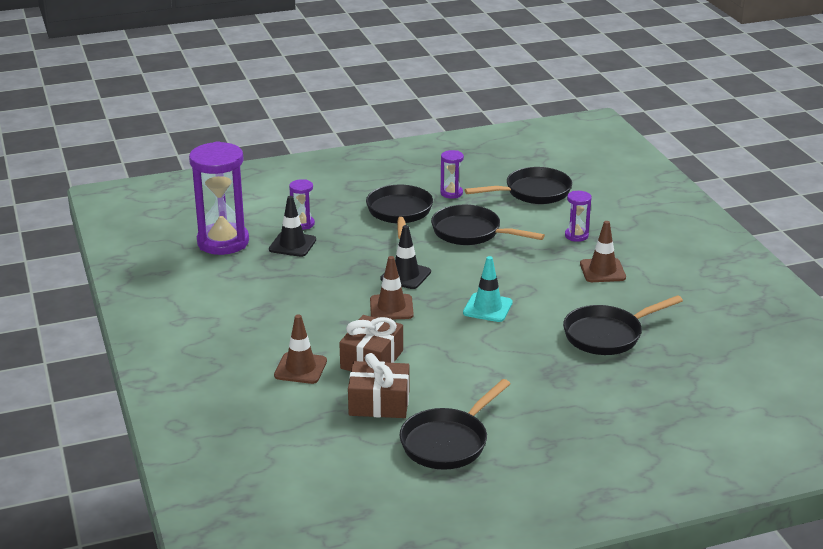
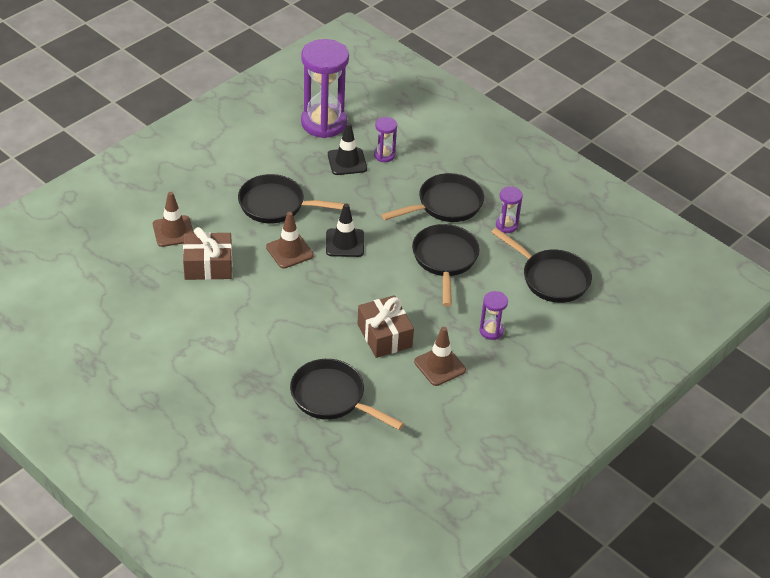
camera: 60 degrees right, 15 degrees up
(379, 403) = (152, 289): brown gift -> brown gift (384, 336)
(448, 442) = (123, 344): black pan -> black pan (277, 205)
(487, 308) = (326, 309): turquoise traffic cone -> none

